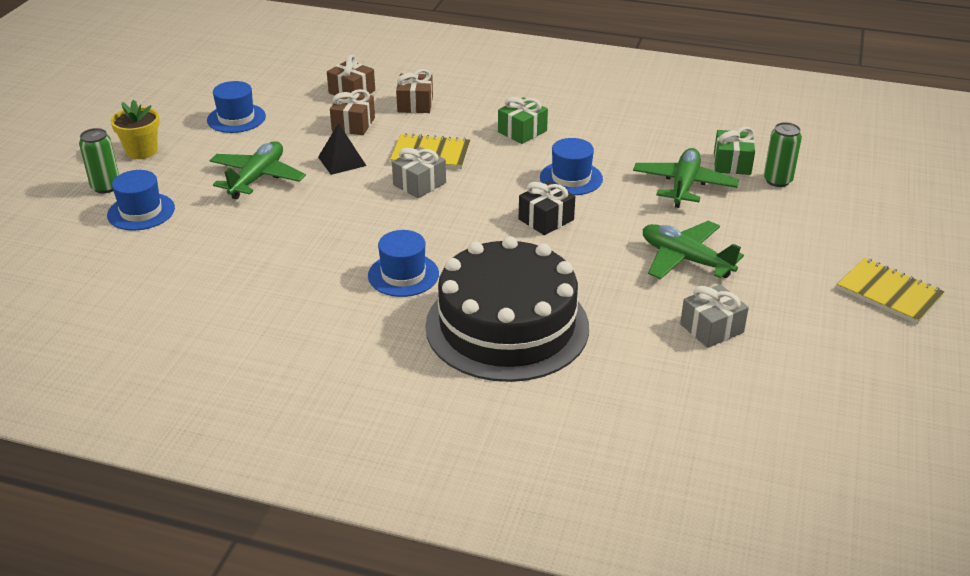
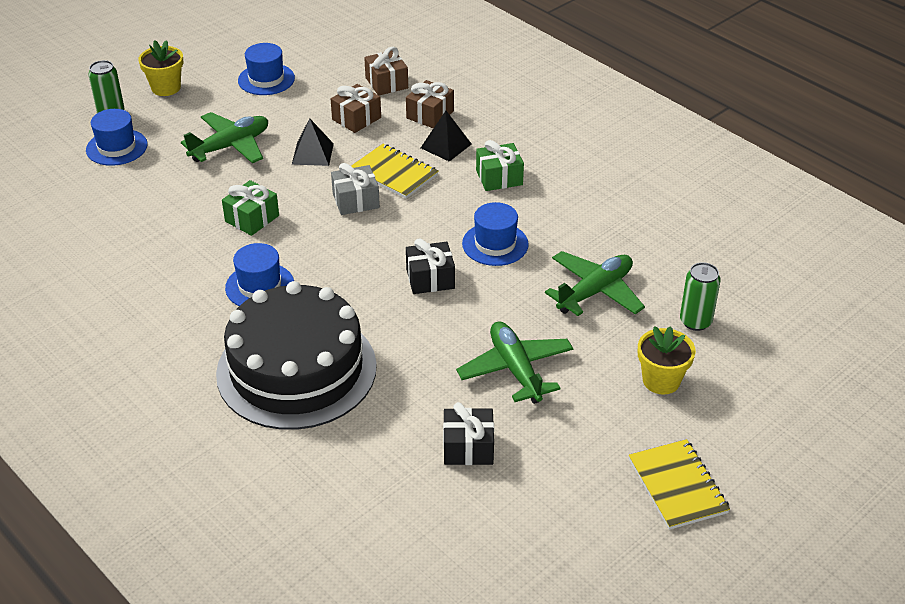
camera: 30 degrees right, 5 degrees up
(453, 122) = (446, 146): none -> black pyramid
(711, 328) = (468, 447): grey gift -> black gift
(732, 163) = (668, 285): green gift -> green gift (252, 218)
(798, 228) = (661, 380): none -> yellow flower pot

